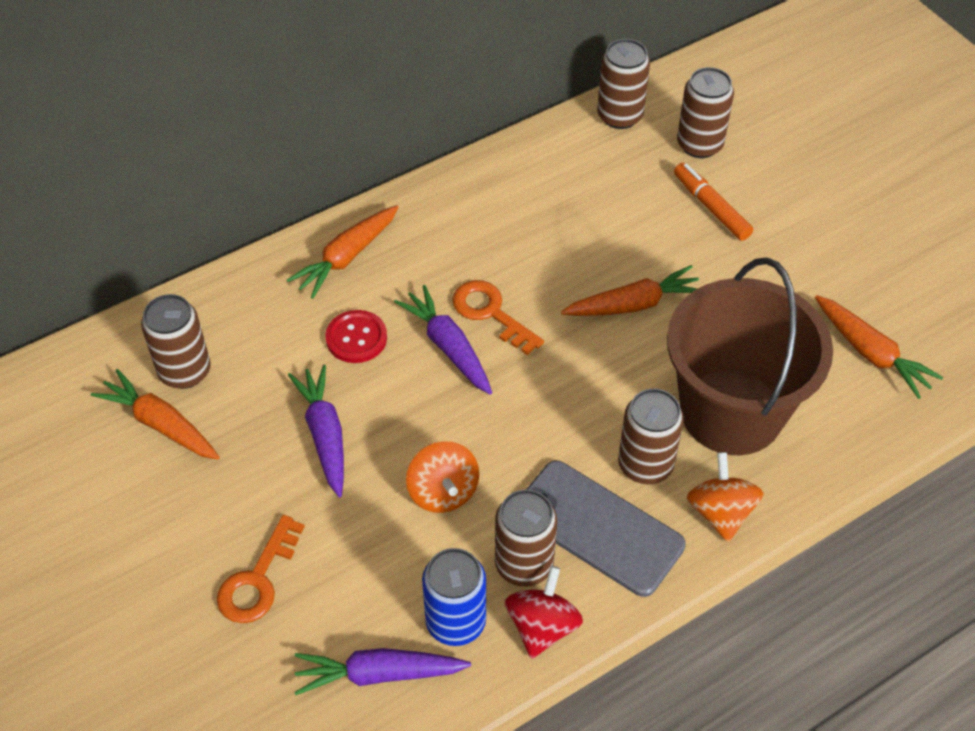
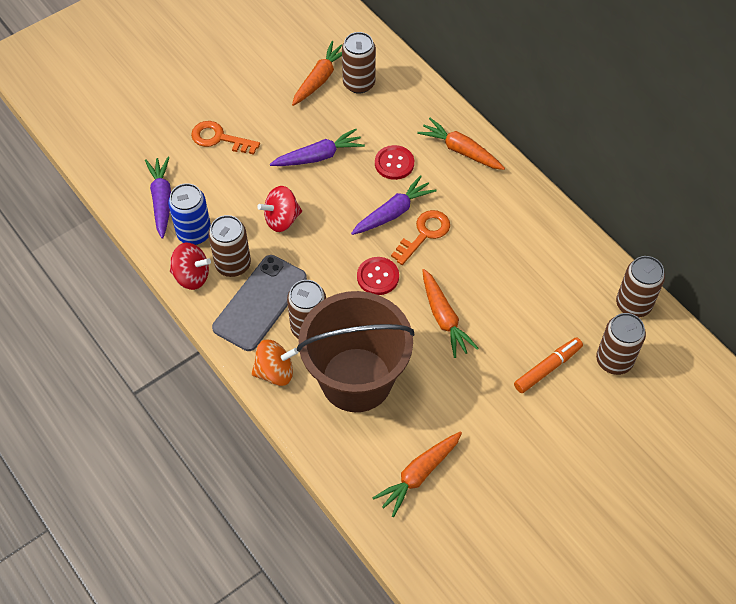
camera: 85 degrees right, 5 degrees up
(443, 492) = (282, 219): orange spinning top -> red spinning top
(561, 374) = (378, 277): none -> red button

